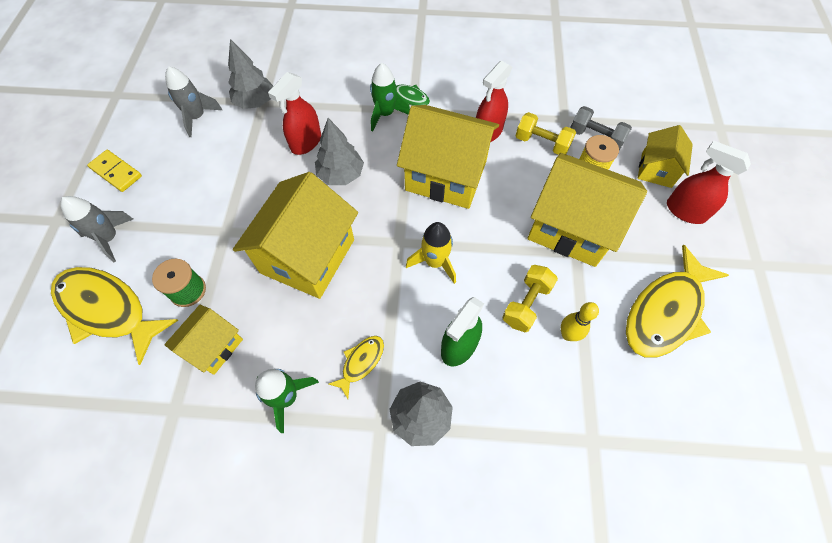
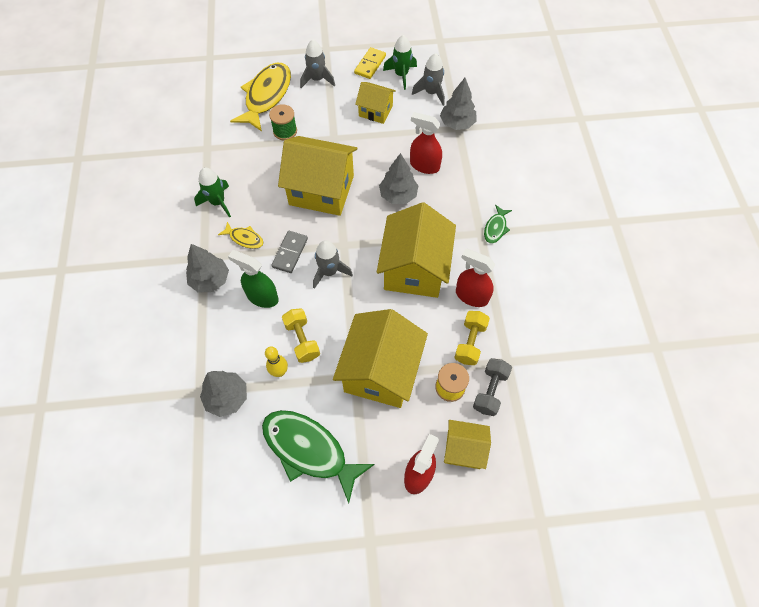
camera: 80 degrees right, 0 degrees up
(213, 346) = (248, 155): yellow house -> yellow house (375, 111)
(385, 114) = (470, 214): green rocket -> green rocket (401, 75)
(397, 305) = (290, 253): none -> grey domino
(435, 262) = (329, 272): yellow rocket -> grey rocket
(526, 304) = (302, 340): yellow dumbbell -> yellow dumbbell turned 45 degrees clockwise
(601, 403) = (227, 397): none -> grey tree
(665, 312) = (309, 450): yellow fish -> green fish

